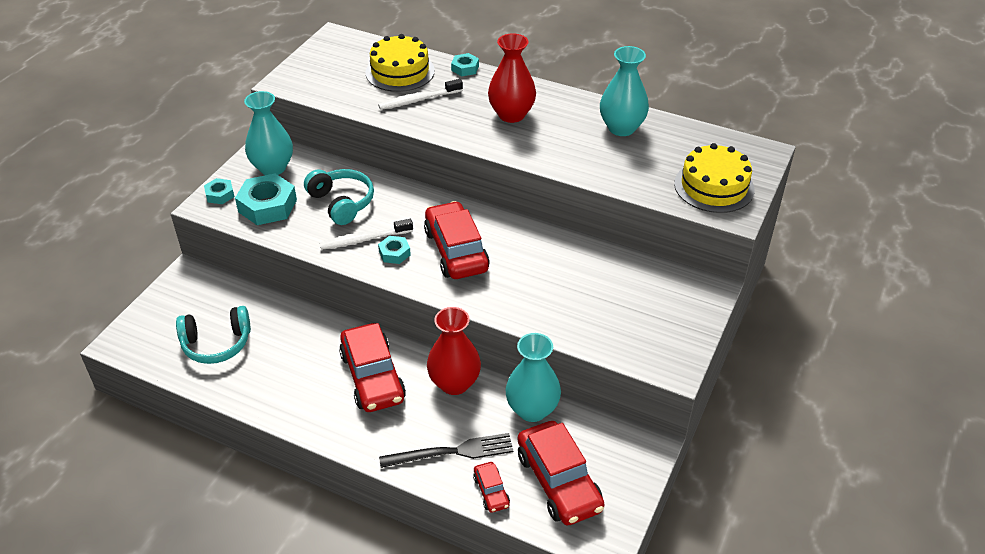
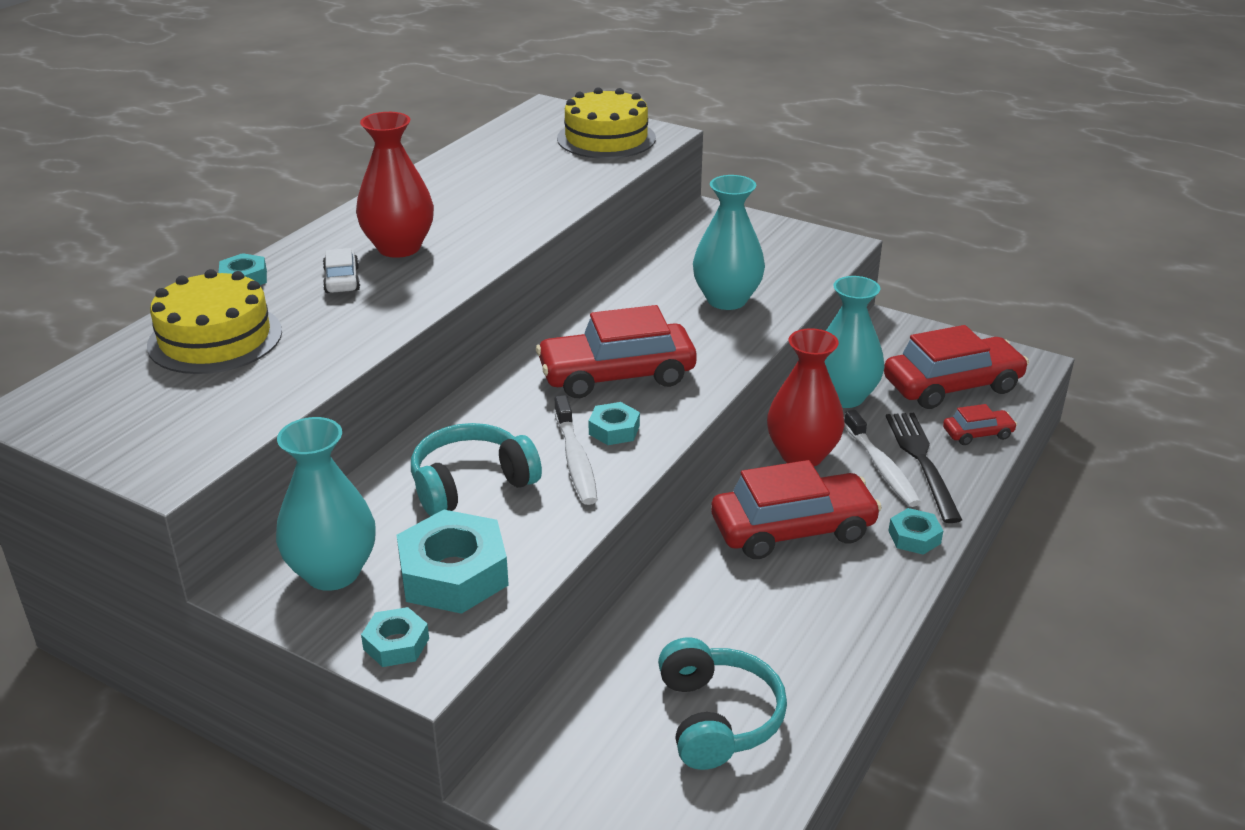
camera: 85 degrees left, 10 degrees down
(365, 440) = (914, 537): none -> turquoise nut
(418, 100) = (317, 322): white toothbrush -> white toothbrush (881, 467)
(467, 100) = (342, 280): none -> white car
(621, 128) = (466, 177): turquoise vase -> turquoise vase (726, 300)

